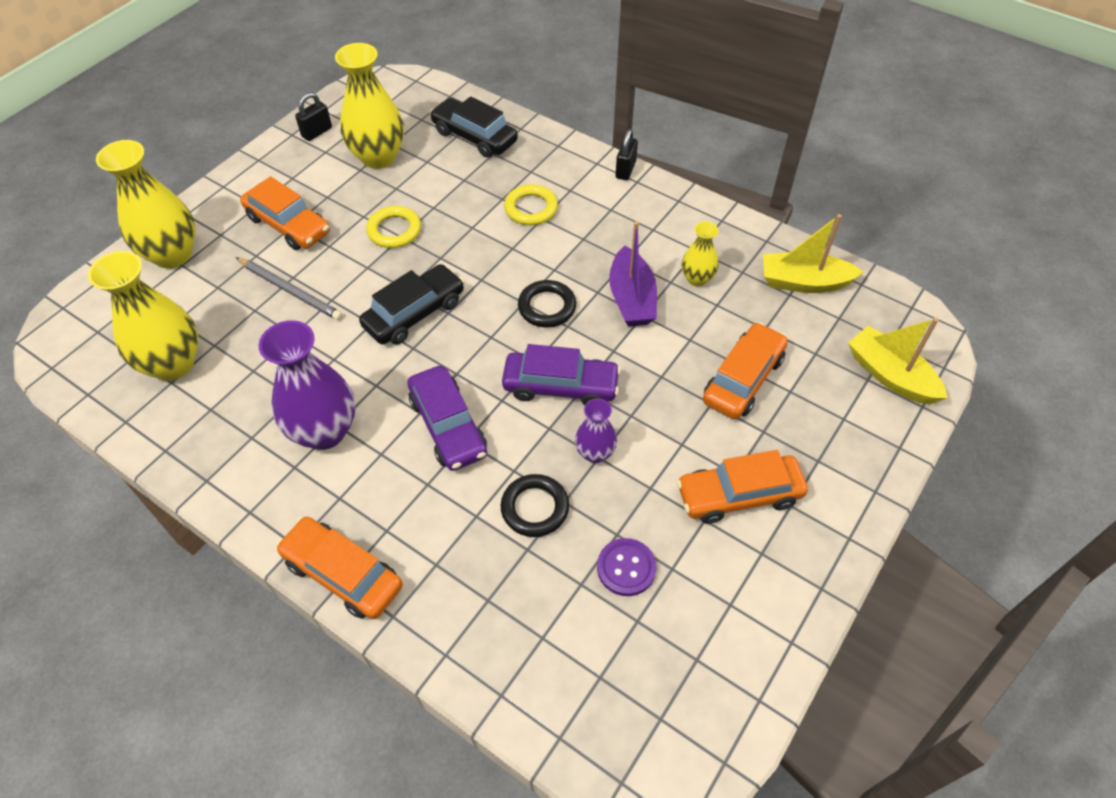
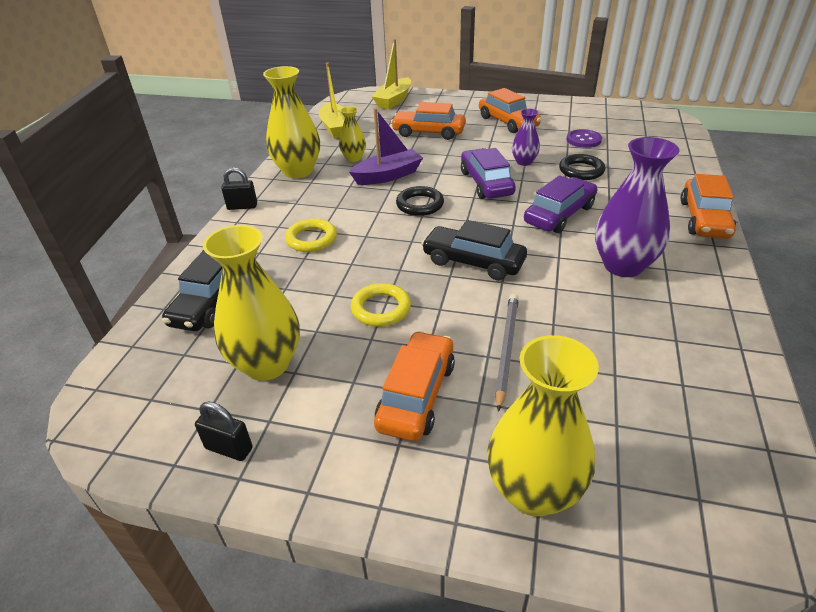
camera: 110 degrees left, 15 degrees down
(173, 364) = (664, 394): yellow vase -> yellow vase (298, 171)

